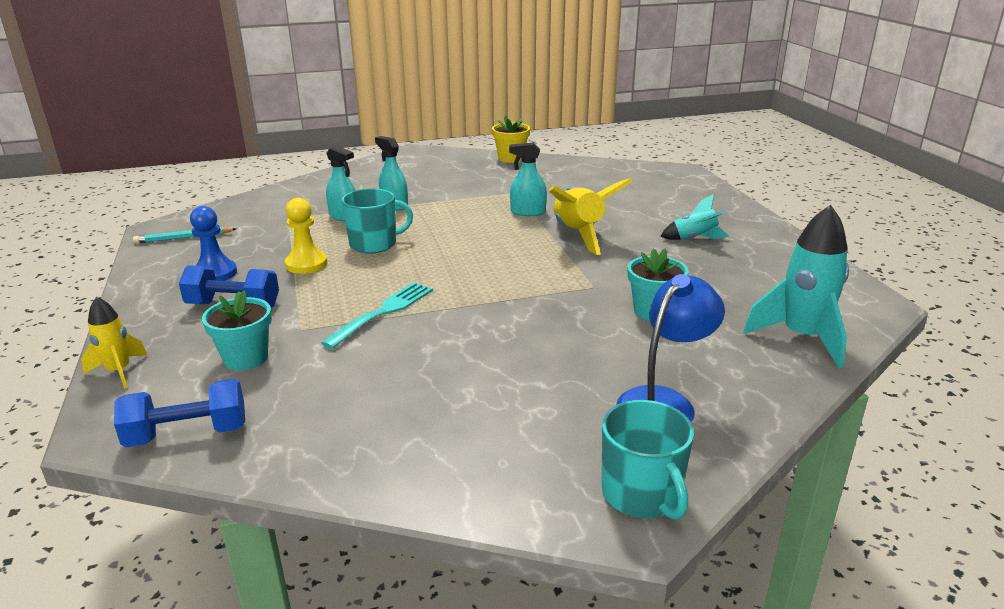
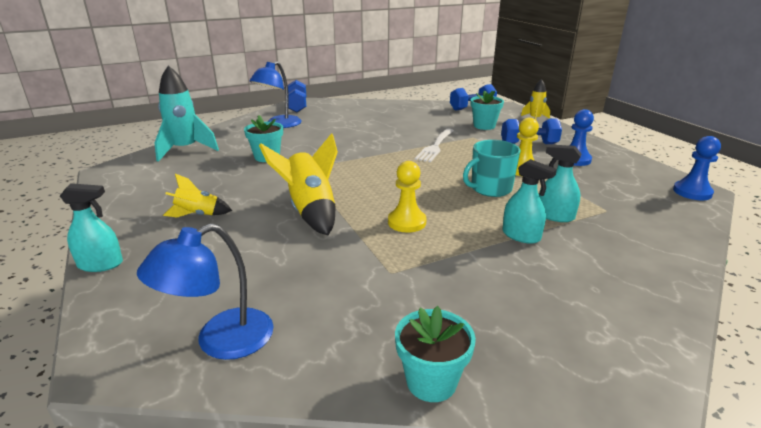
camera: 170 degrees right, 0 degrees up
(170, 227) = (692, 192): none -> blue pawn
(184, 238) = (656, 183): turquoise pencil -> none
(383, 312) = (435, 146): turquoise fork -> white fork
(486, 220) = (407, 222): none -> yellow pawn
(511, 158) = (431, 381): yellow flower pot -> turquoise flower pot
(528, 212) = (366, 237): turquoise spray bottle -> turquoise spray bottle (100, 264)
(624, 173) = (221, 341): none -> blue lamp
(642, 494) = (297, 106): turquoise mug -> blue dumbbell
(694, 238) = (198, 215): turquoise rocket -> yellow rocket

